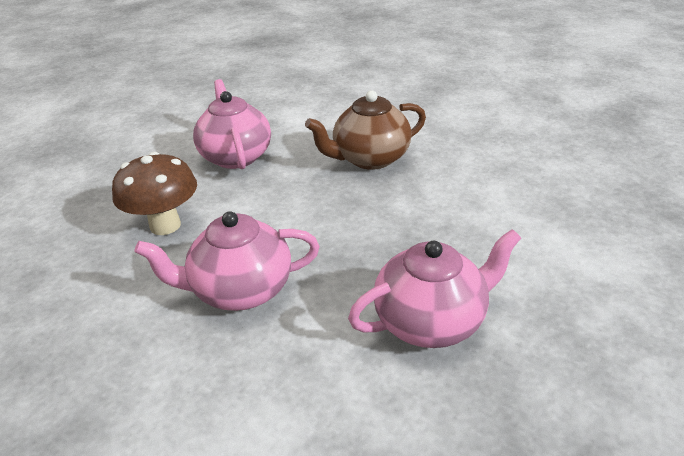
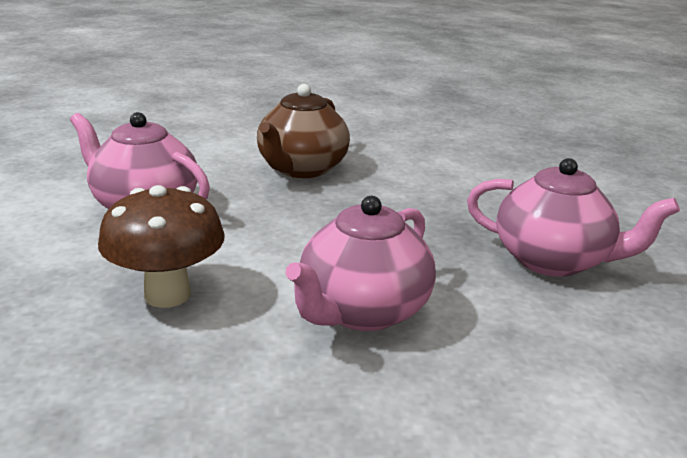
camera: 45 degrees left, 10 degrees down
(431, 321) = (553, 261): pink teapot -> pink teapot turned 90 degrees clockwise

